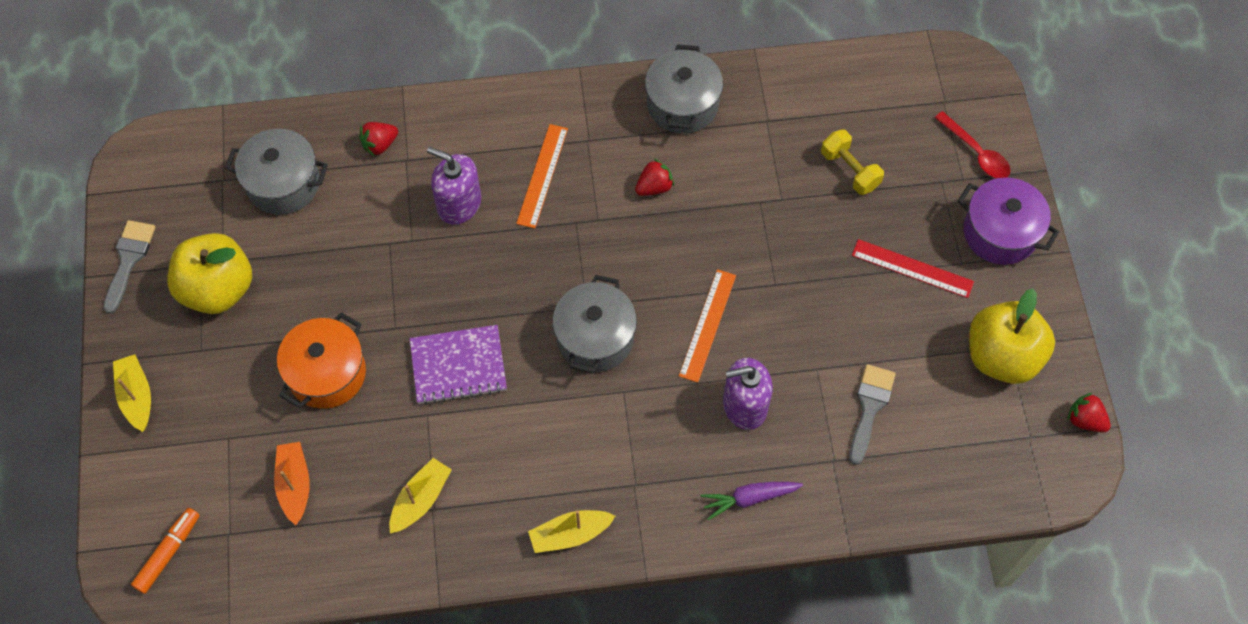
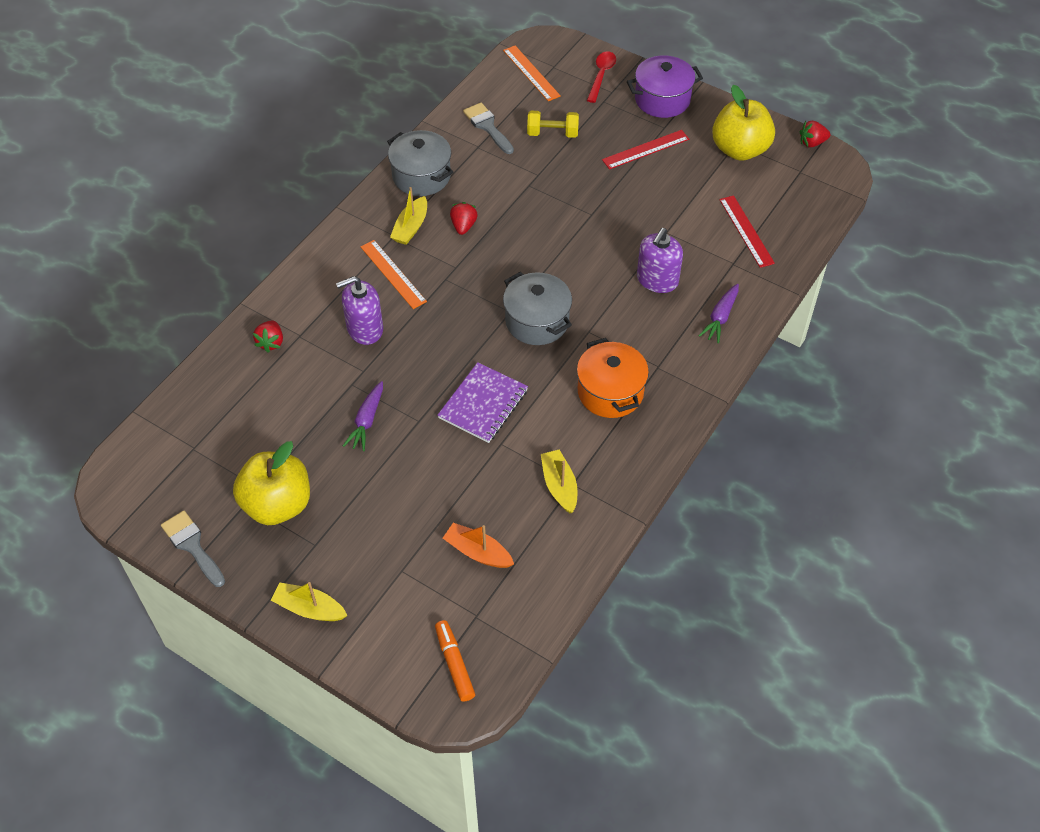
camera: 50 degrees left, 10 degrees down
(283, 183) = (238, 414): grey pot -> none
(327, 373) = (412, 480): orange pot -> orange pot (610, 392)
(360, 287) = (366, 421): none -> purple carrot
(570, 534) = (660, 421): yellow boat -> yellow boat (411, 227)
(707, 325) = (585, 262): orange ruler -> orange ruler (531, 73)
(869, 407) = (715, 225): grey brush -> grey brush (487, 126)
(890, 442) = (746, 231): none -> red ruler
(976, 152) = (601, 75): red spoon -> red spoon turned 75 degrees counterclockwise

